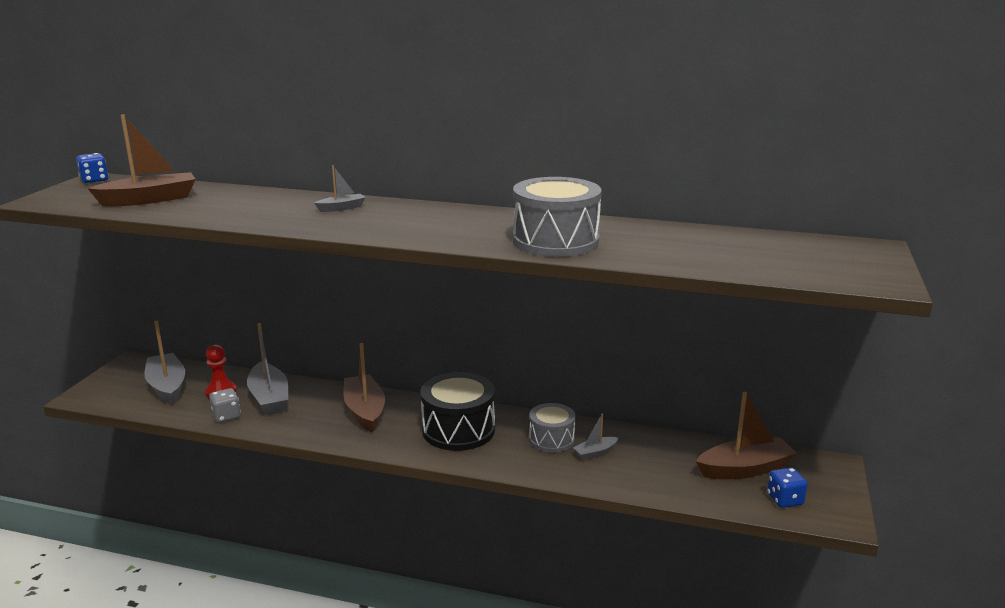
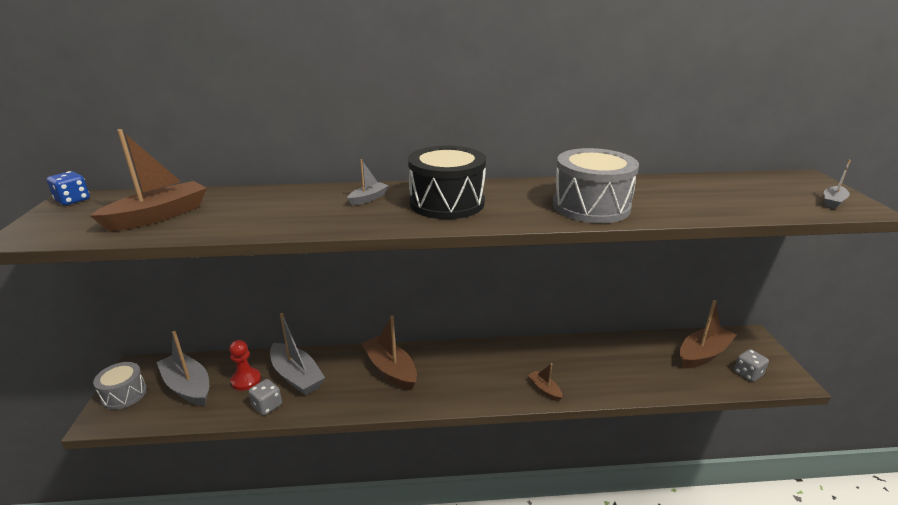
camera: 20 degrees left, 5 degrees up
(458, 430) = (480, 370): black drum -> black drum (447, 203)
(515, 461) = (544, 389): none -> brown boat
(551, 439) = (555, 361): grey drum -> grey drum (124, 394)
(595, 453) = (595, 366): grey boat -> grey boat (833, 202)
(784, 500) = (748, 374): blue dice -> grey dice

